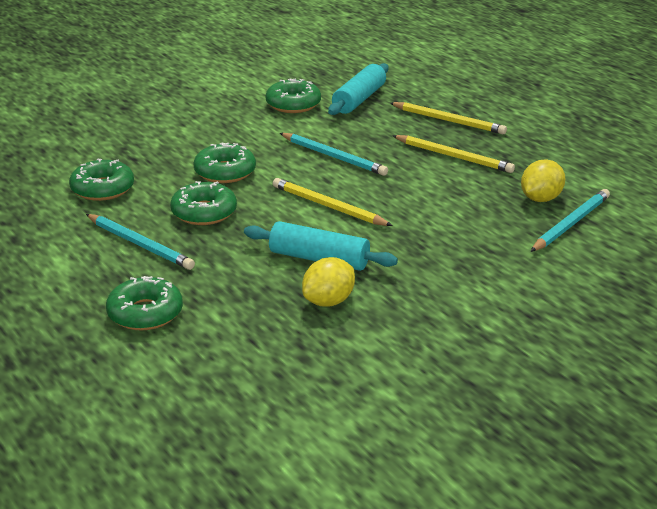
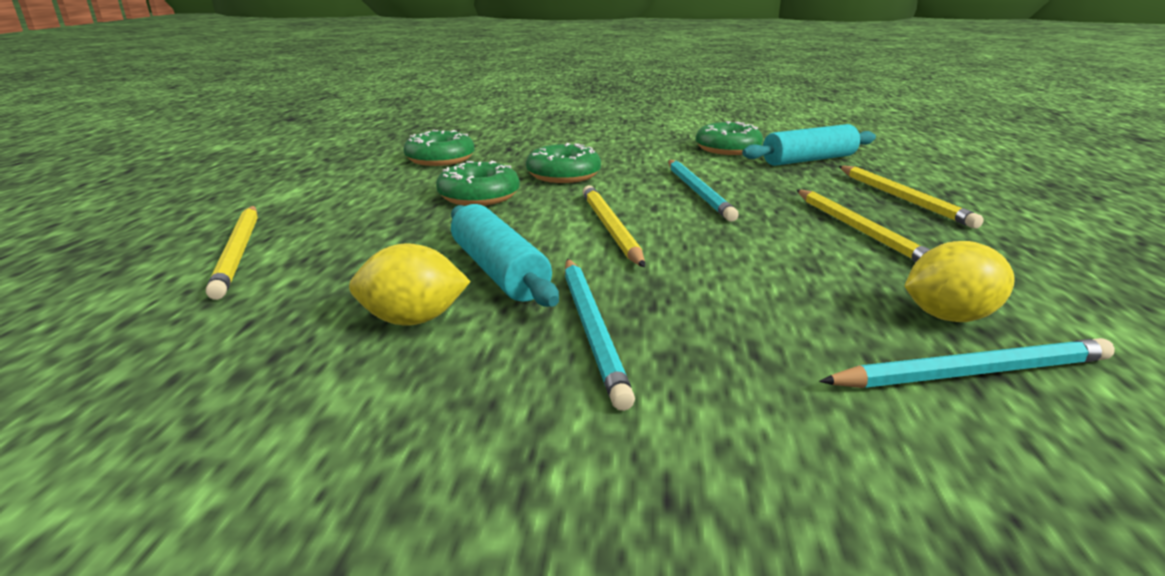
camera: 40 degrees right, 5 degrees down
(140, 244) = (373, 200): turquoise pencil -> turquoise pencil (592, 329)
(145, 313) = (239, 252): green donut -> yellow pencil

